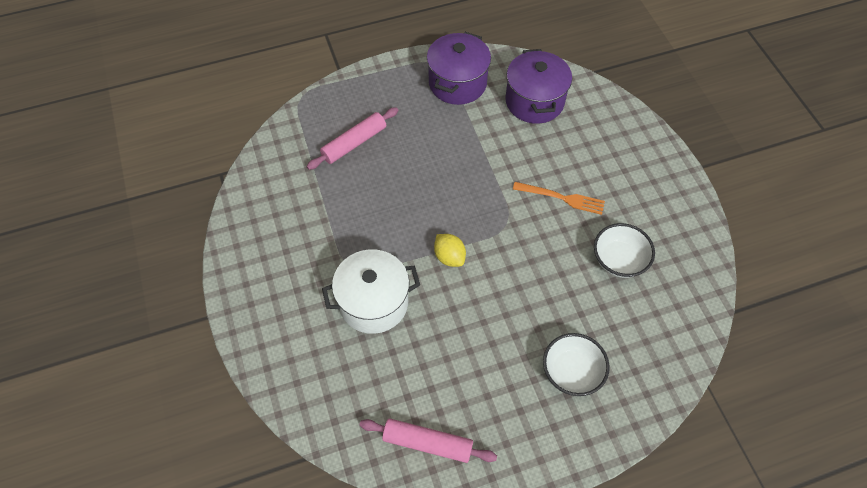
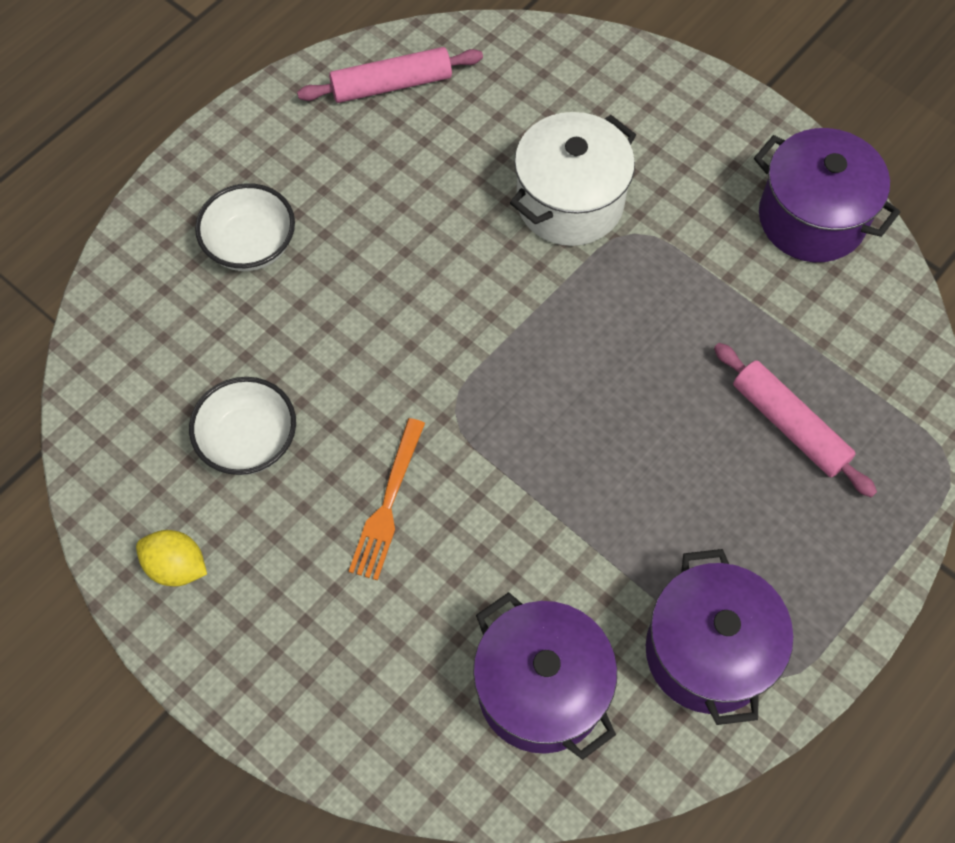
camera: 150 degrees right, 5 degrees up
(256, 227) = (811, 218): none -> purple pot
(354, 143) = (789, 425): pink rolling pin -> pink rolling pin turned 60 degrees counterclockwise
(449, 257) = (509, 316): yellow lemon -> yellow lemon (176, 566)
(563, 198) = (387, 505): orange fork -> orange fork turned 60 degrees counterclockwise

